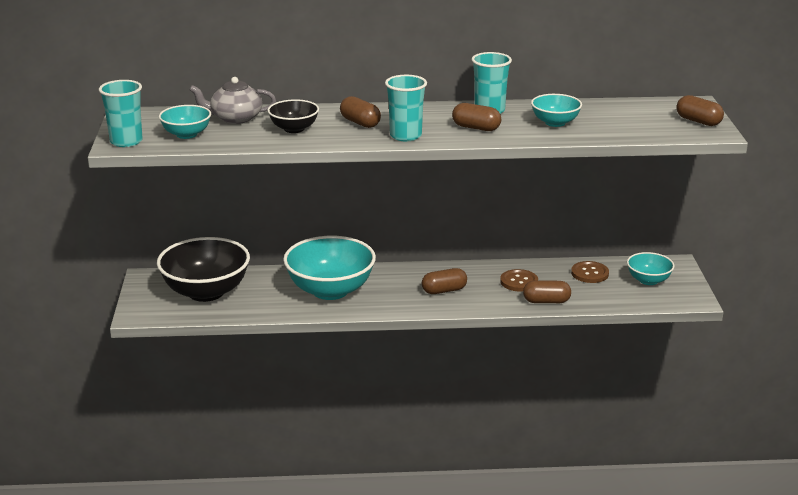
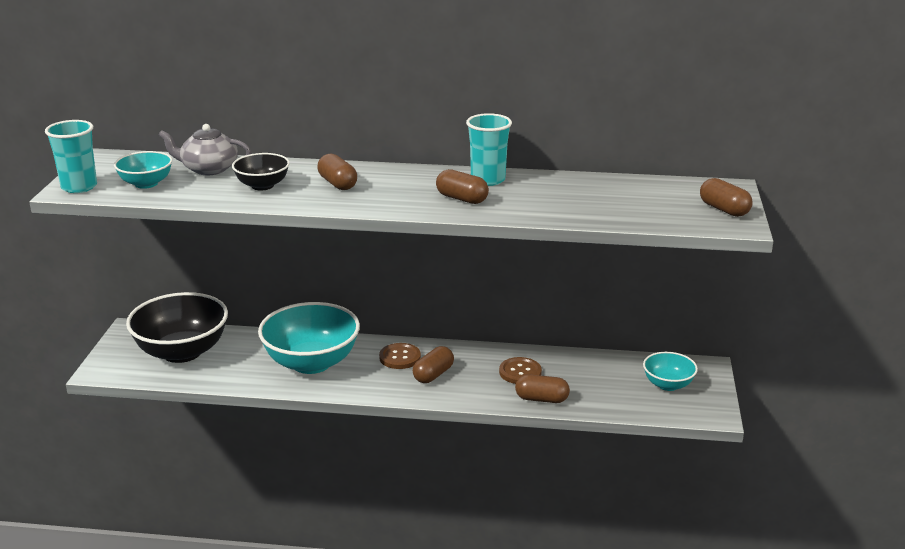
camera: 10 degrees right, 0 degrees up
(405, 136) = (378, 202): turquoise cup -> none
(444, 290) = (433, 375): brown capsule -> brown capsule turned 45 degrees counterclockwise
(555, 123) = (555, 199): turquoise bowl -> none
(589, 273) = (603, 370): brown button -> brown button (400, 357)

